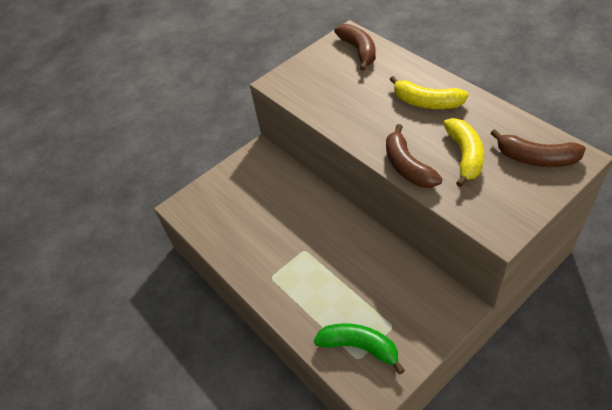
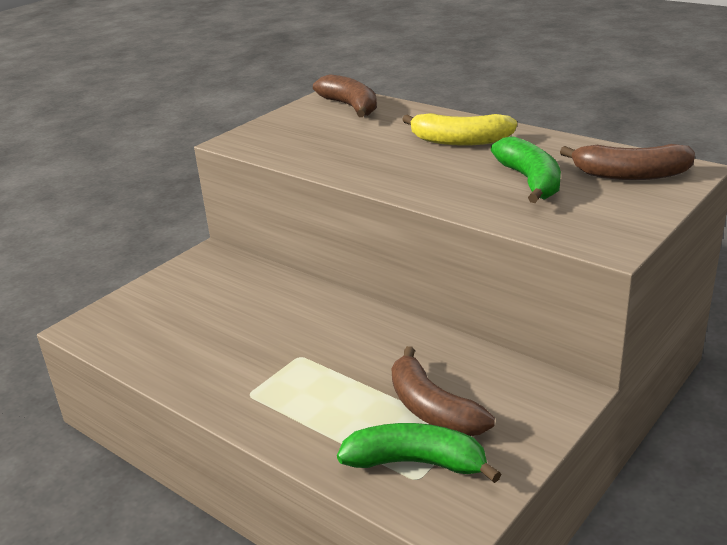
camera: 15 degrees left, 20 degrees down
(407, 166) = (450, 198): brown banana -> brown banana (432, 409)
(465, 155) = (530, 181): yellow banana -> green banana

